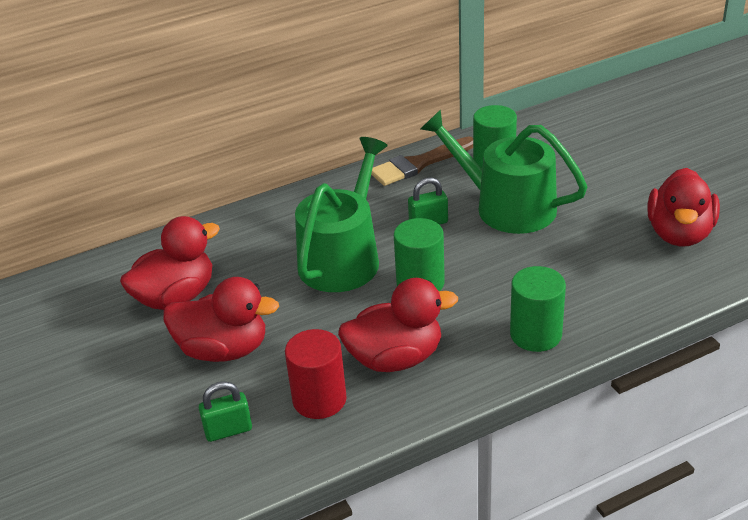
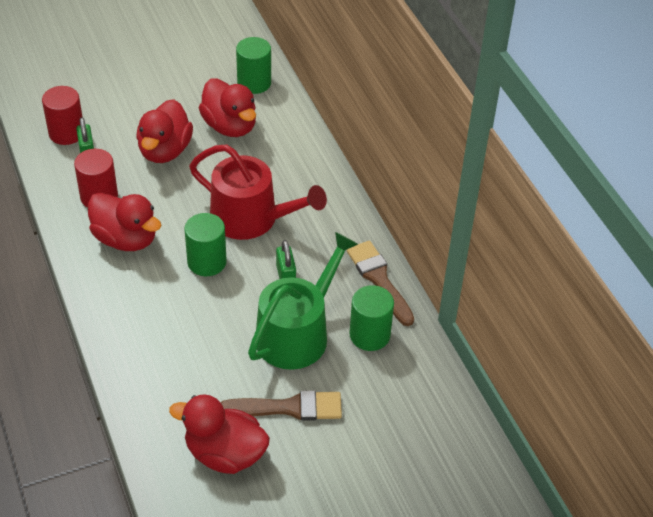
camera: 90 degrees right, 10 degrees up
(182, 464) = (66, 133): none -> red cylinder
(343, 258) = (251, 218): green watering can -> red watering can
(395, 358) = (126, 239): red duck -> red duck turned 45 degrees counterclockwise
(535, 334) = (124, 323): green cylinder -> green cylinder (254, 83)
(604, 201) = (289, 408): none -> brown brush

